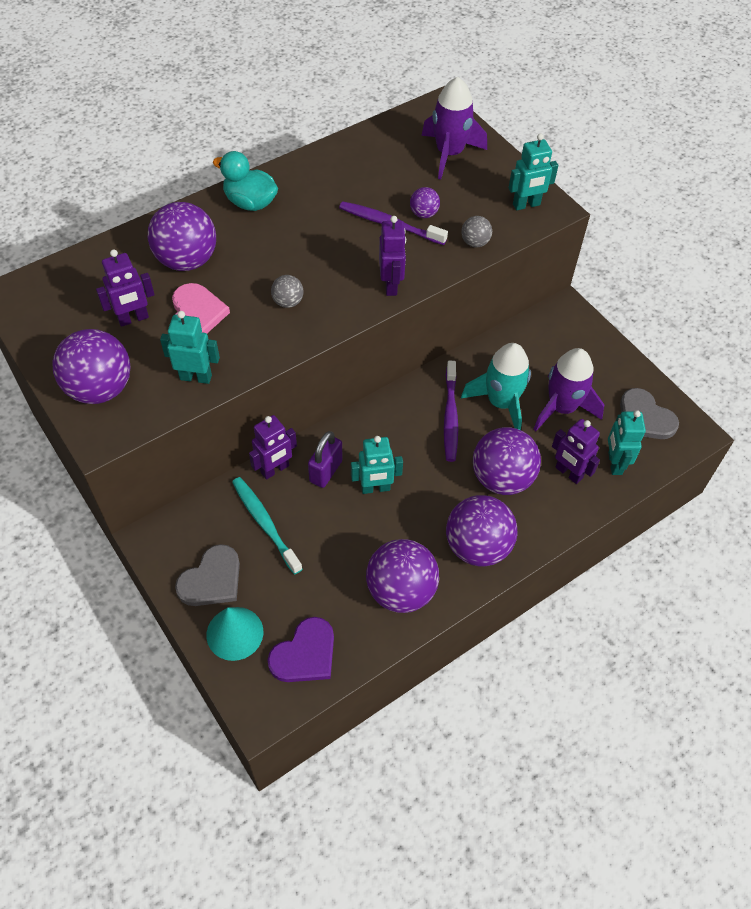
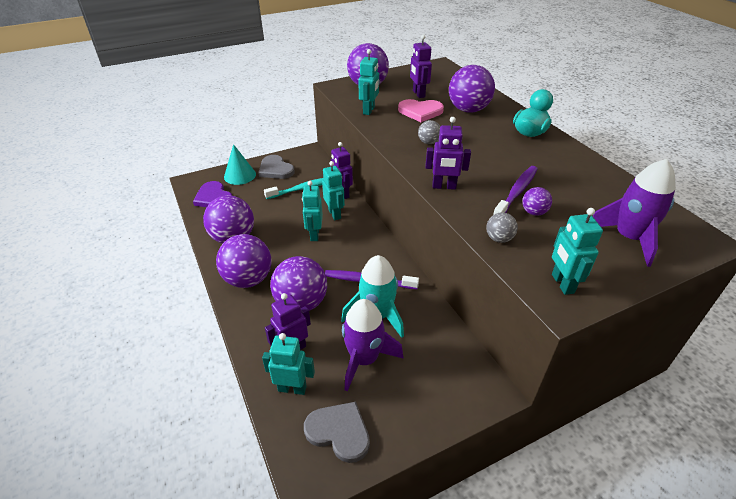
camera: 100 degrees right, 15 degrees down
(326, 471) = (334, 214): purple padlock -> turquoise robot
(645, 417) = (339, 432): grey heart -> grey heart turned 60 degrees clockwise

